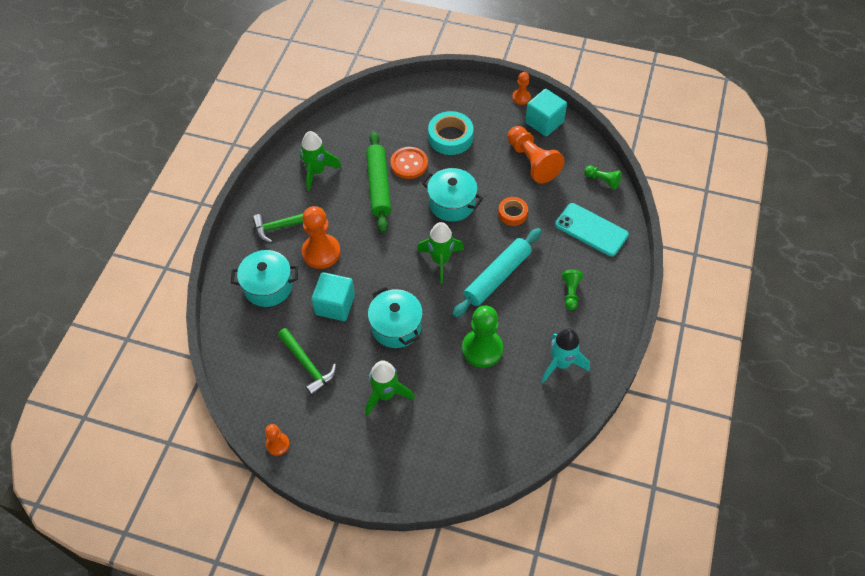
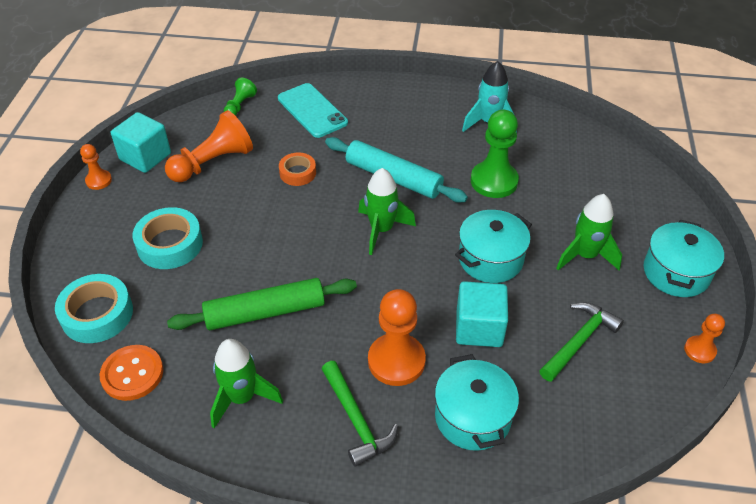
camera: 100 degrees left, 10 degrees down
(397, 104) = (97, 314): none -> turquoise tape
(409, 164) = (221, 283): orange button -> orange button (132, 374)
(452, 203) = (288, 229): turquoise pot -> turquoise pot (676, 273)
(570, 293) = (400, 121): green pawn -> none
(591, 230) = (312, 110): turquoise phone -> turquoise phone turned 60 degrees counterclockwise

